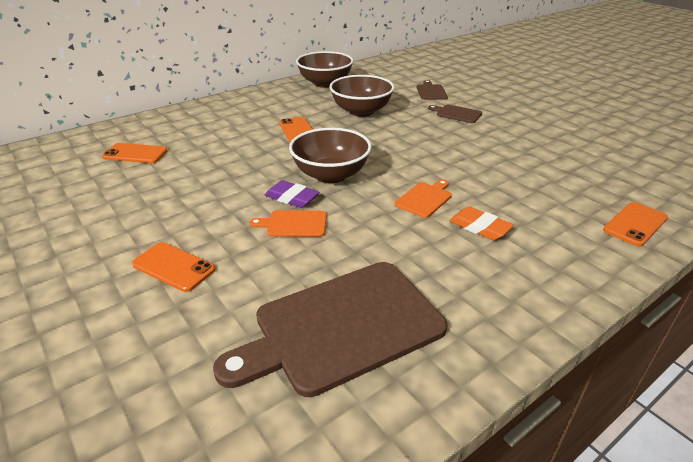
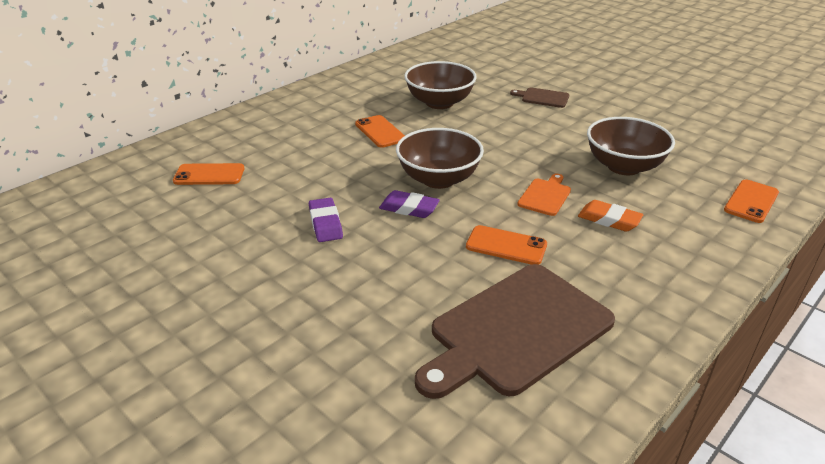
camera: 10 degrees left, 0 degrees up
(173, 267) = (321, 293): orange phone -> orange phone (506, 246)
(210, 204) = (325, 223): none -> purple eraser
(294, 224) = (424, 236): orange cutting board -> none
(325, 83) = (384, 71): brown bowl -> brown bowl (624, 166)
(431, 92) = (506, 73): brown cutting board -> none

